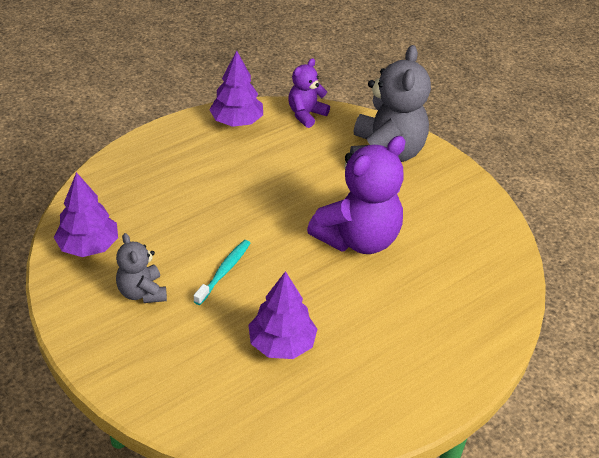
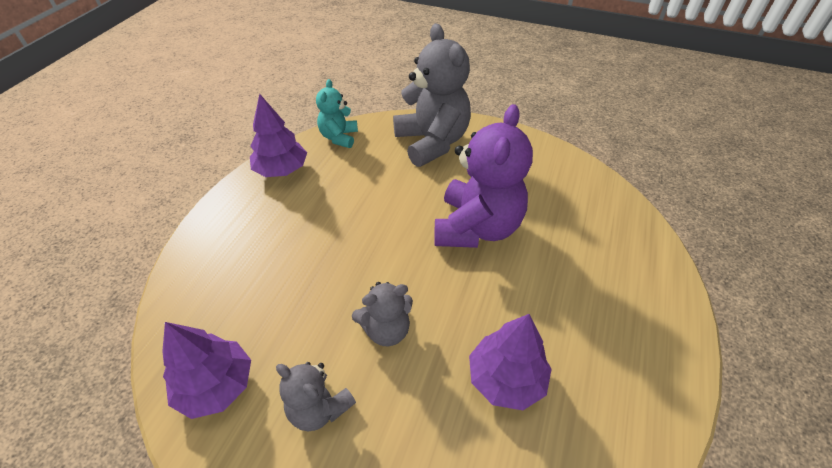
camera: 30 degrees left, 5 degrees up
(224, 271) = (386, 330): turquoise toothbrush -> grey teddy bear
(306, 114) = (339, 137): purple teddy bear -> turquoise teddy bear

